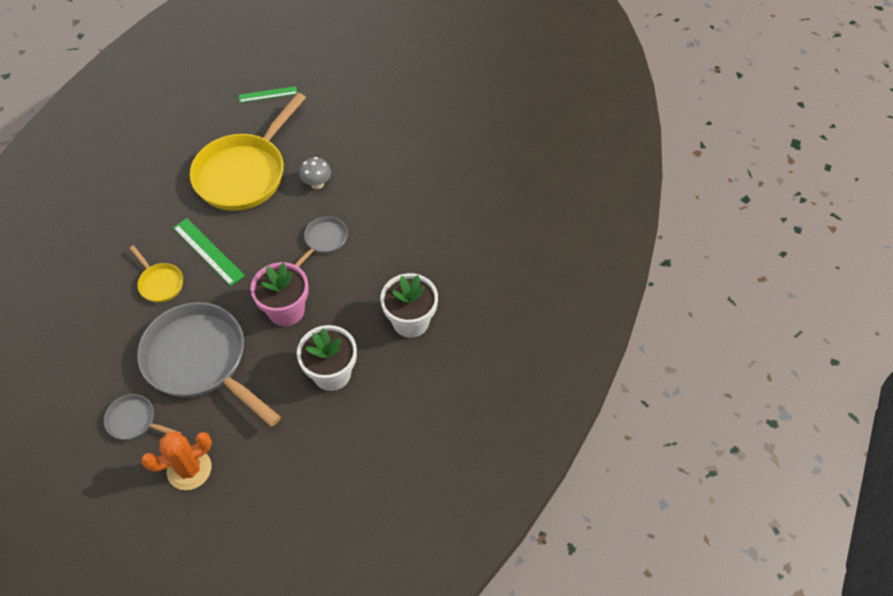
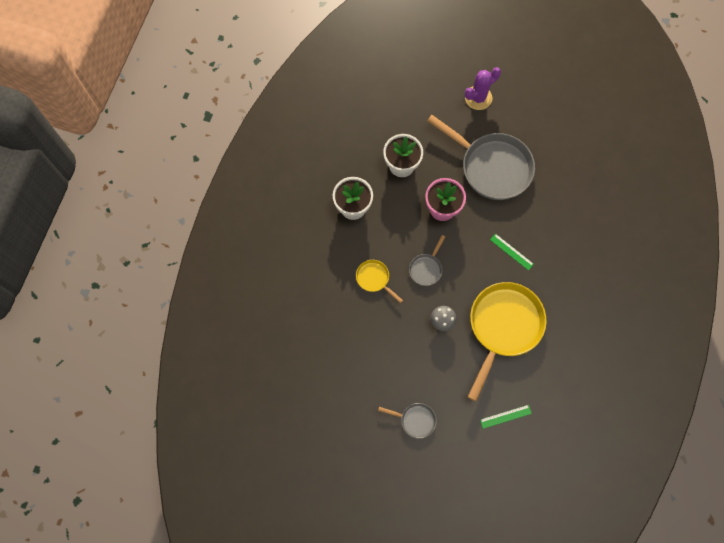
camera: 175 degrees right, 15 degrees up
(134, 421) = (522, 124): grey pan -> grey pan (415, 420)
(160, 283) = (539, 222): yellow pan -> yellow pan (374, 279)
(189, 469) = (478, 98): orange cactus -> purple cactus
(208, 251) = (511, 252): green ruler -> green ruler, size x0.67

